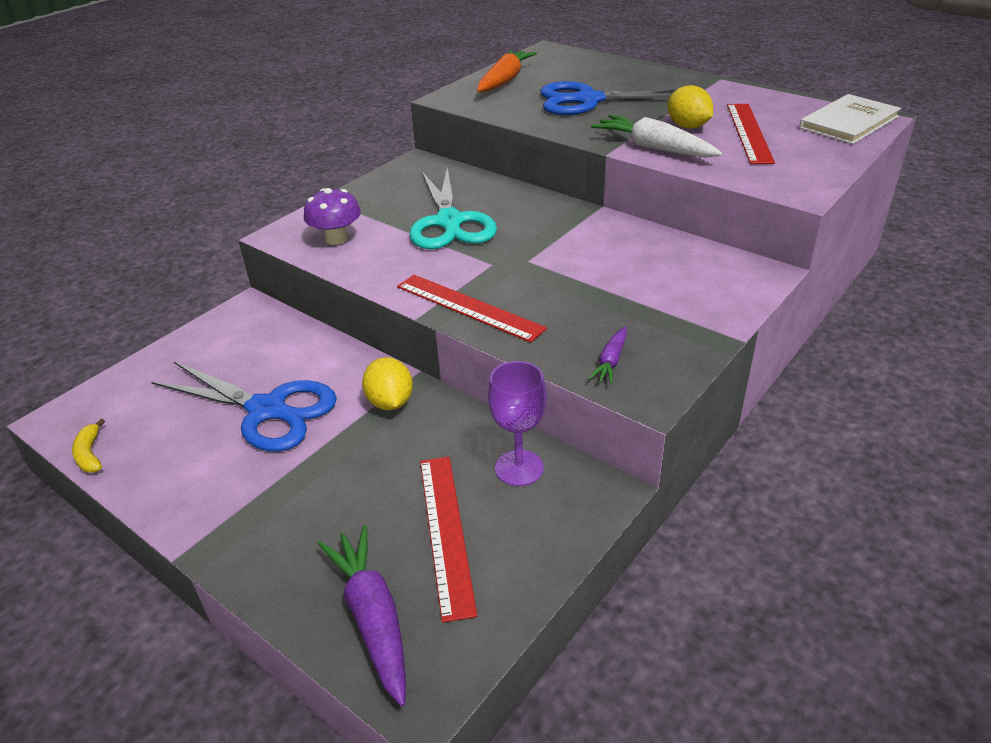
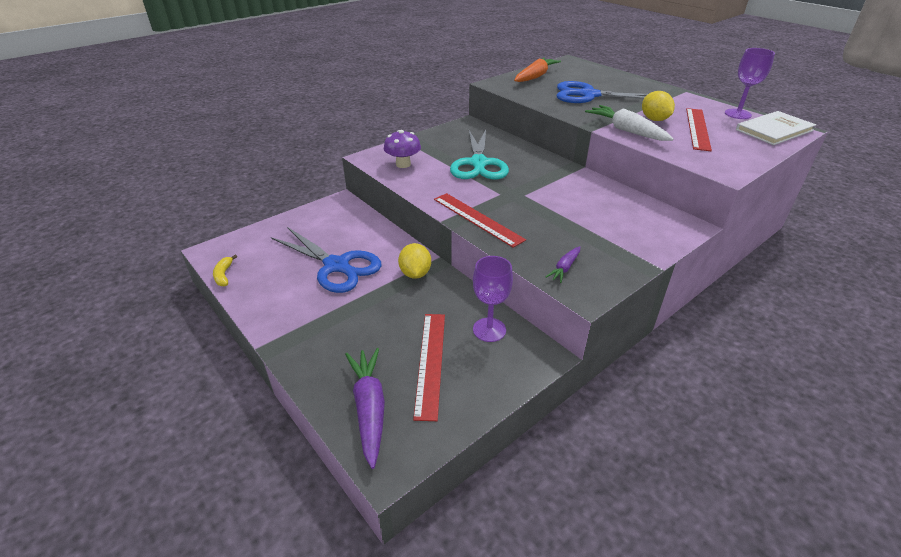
camera: 10 degrees right, 0 degrees up
(796, 104) = (737, 114): none -> purple goblet

